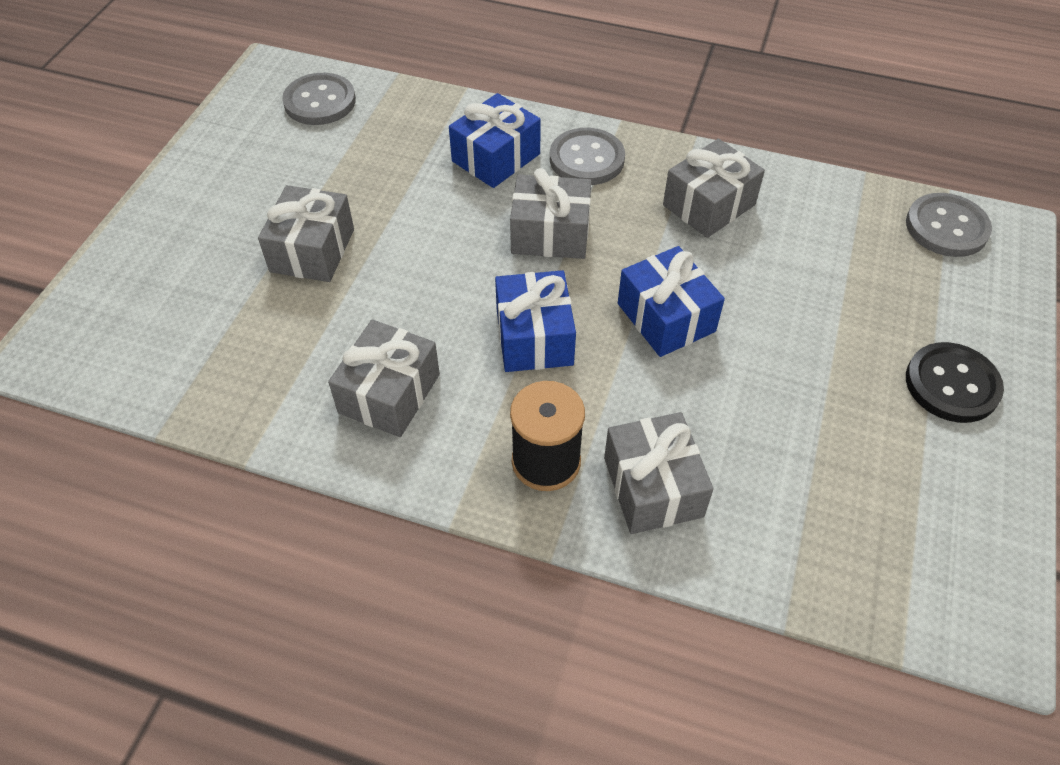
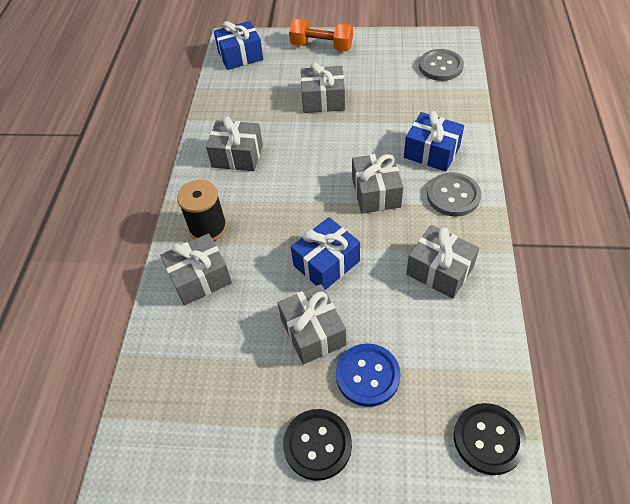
camera: 80 degrees right, 0 degrees up
(166, 224) = (321, 46): none -> orange dumbbell
(534, 337) = (291, 204): blue gift -> blue gift (240, 56)
(782, 356) = (313, 332): none -> grey gift
(857, 313) = (367, 375): none -> blue button
(946, 227) = (488, 439): grey button -> black button

